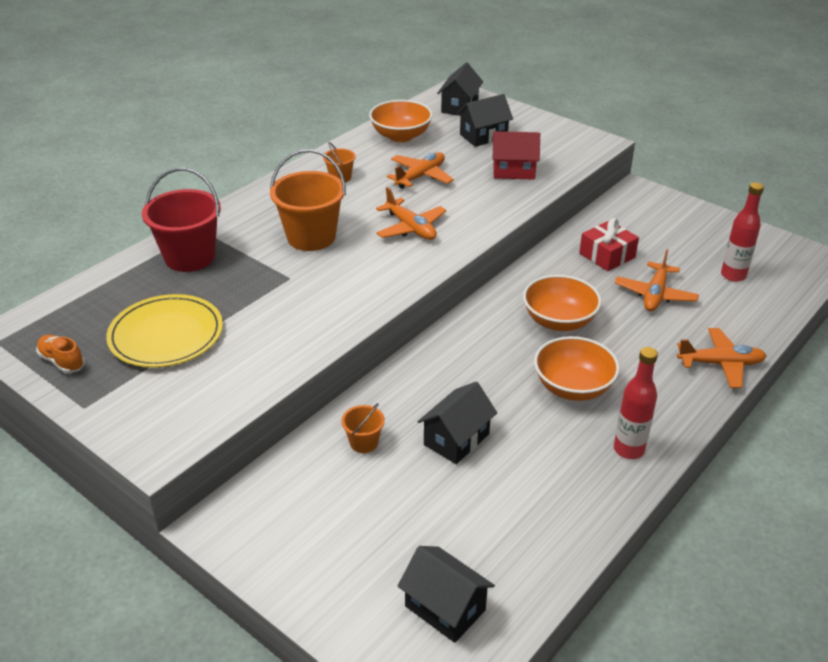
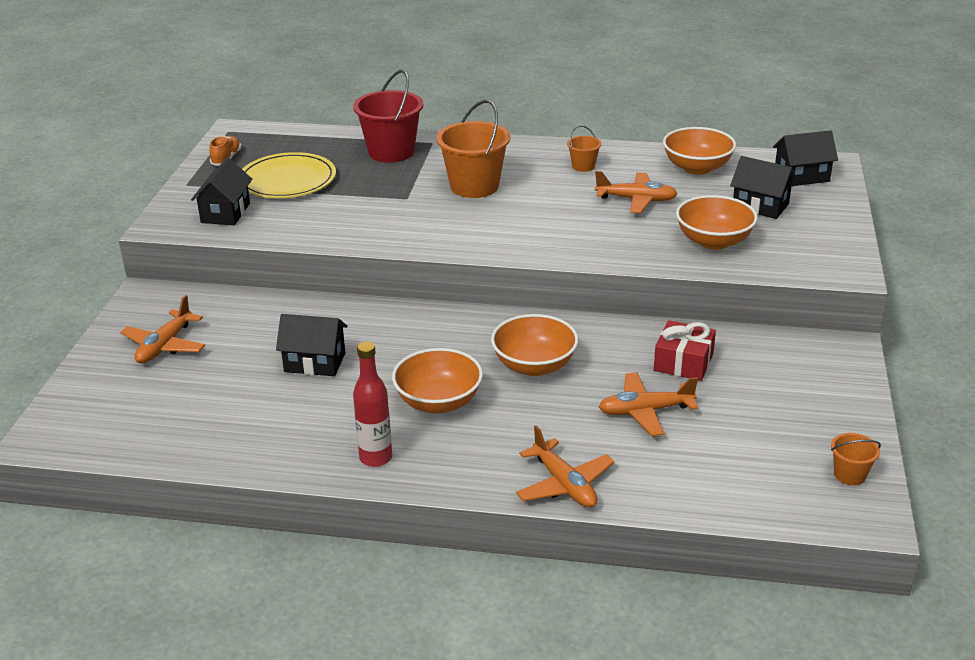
camera: 60 degrees right, 5 degrees down
(364, 442) = (276, 321): orange bucket -> orange bucket (850, 475)
(411, 228) = (542, 223): orange plane -> orange plane (165, 346)
(445, 608) = (123, 416): black house -> black house (225, 213)
(513, 171) = (713, 241): red house -> orange bowl
(733, 275) = (747, 456): red bottle -> none

